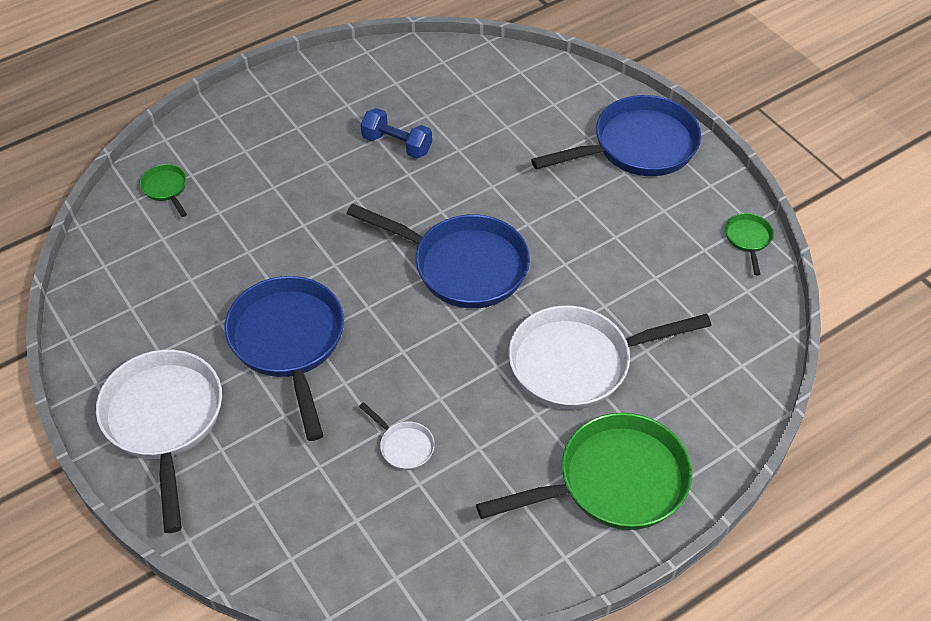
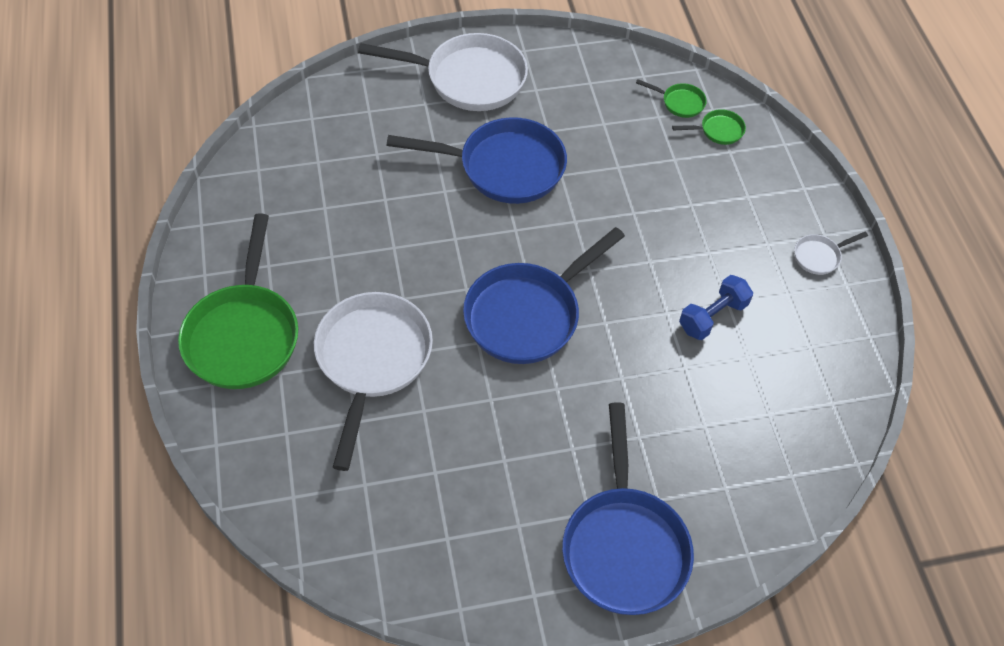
camera: 110 degrees right, 5 degrees up
(404, 446) = (363, 209): white pan -> white pan (819, 256)
(748, 239) = (439, 591): green pan -> green pan (680, 103)

